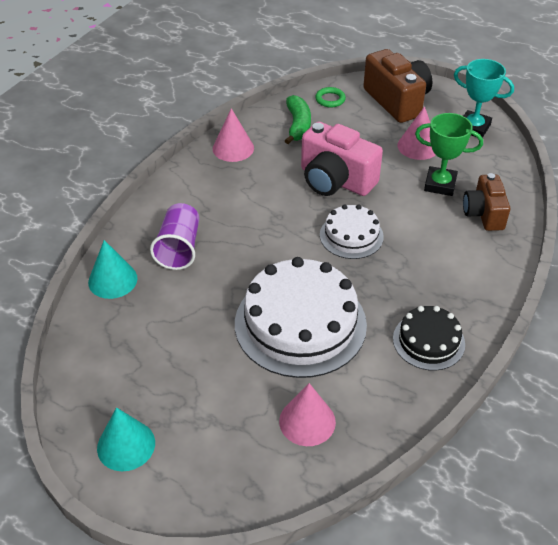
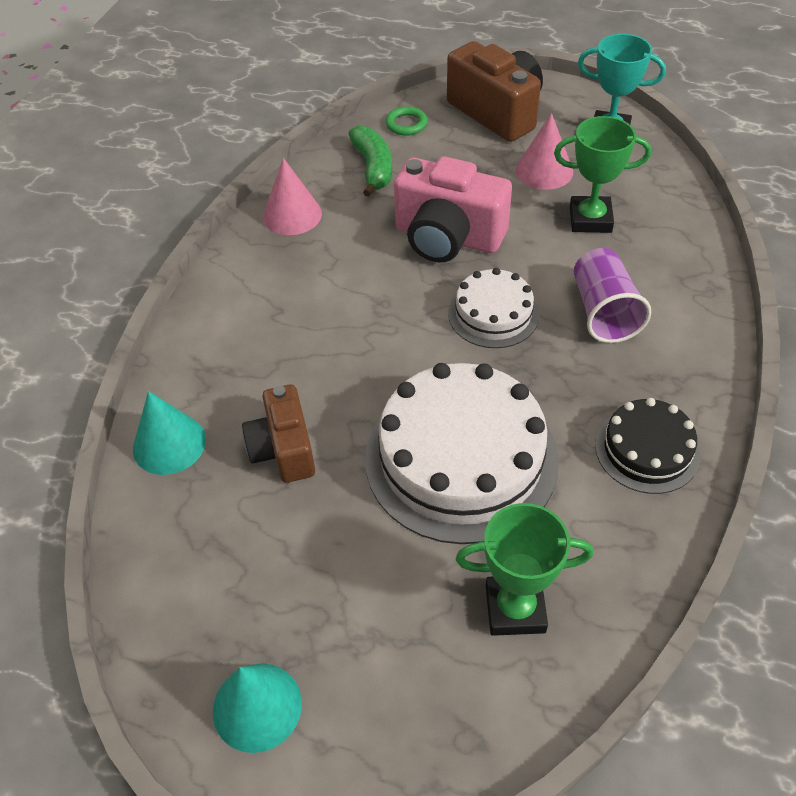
camera: 10 degrees left, 5 degrees up
(179, 248) = (255, 376): purple cup -> purple cup (603, 312)
(307, 421) = (515, 609): pink cone -> green trophy
(483, 214) = (661, 250): brown camera -> brown camera (283, 449)

